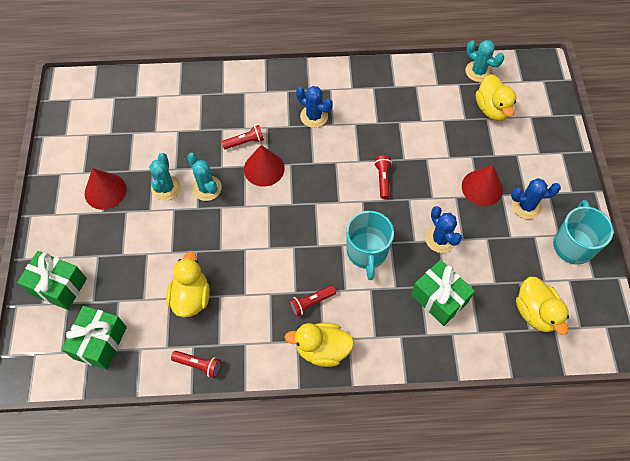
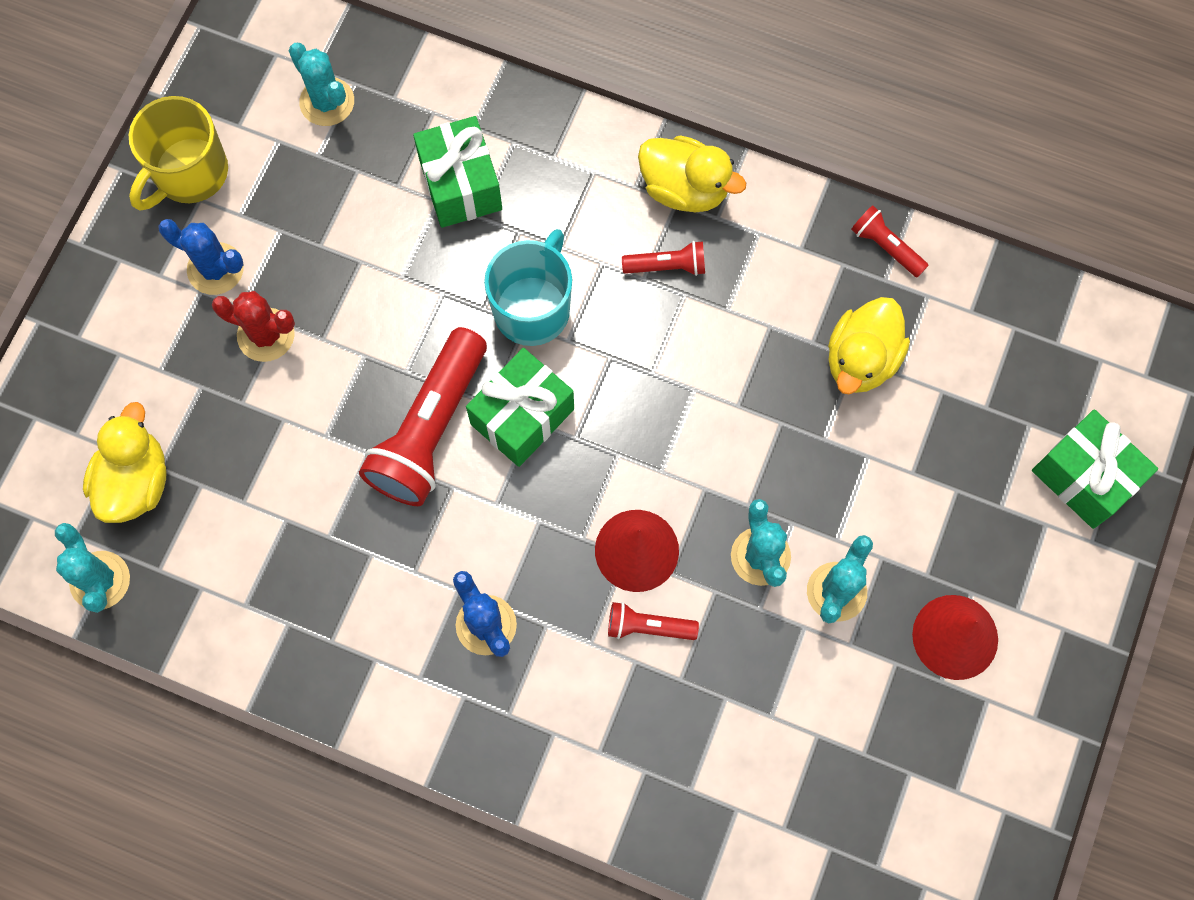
camera: 155 degrees left, 10 degrees up
(100, 342) = (1034, 348): green gift -> green gift (522, 416)
(383, 179) = (430, 429): red flashlight -> red flashlight, size x2.11
(440, 239) = (398, 277): blue cactus -> none
(482, 187) = (266, 335): red cone -> red cactus
(535, 312) = (327, 102): yellow duck -> turquoise cactus
(573, 245) = (189, 174): turquoise mug -> yellow mug

